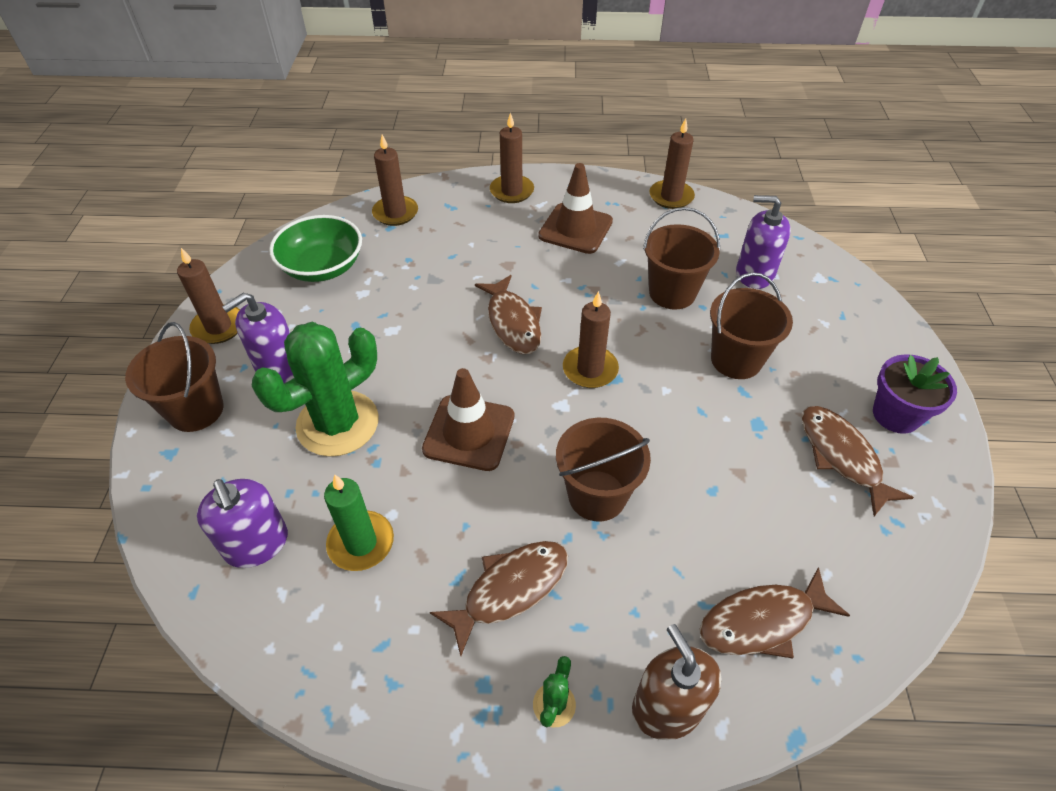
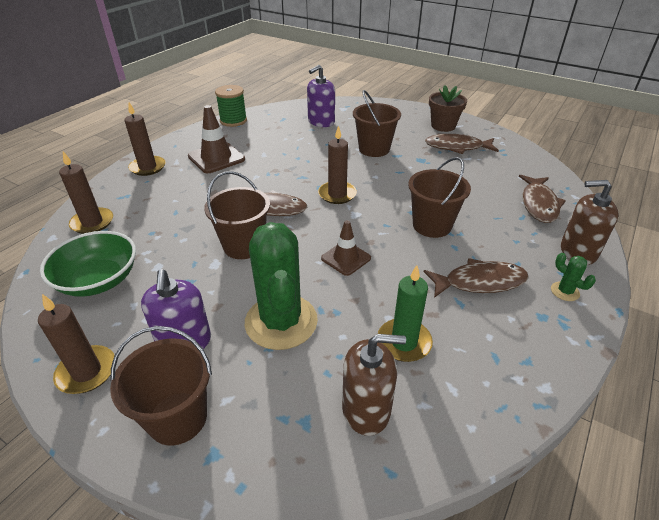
camera: 60 degrees left, 10 degrees down
(257, 544) = (366, 409): purple soap dispenser -> brown soap dispenser
(469, 433) = (346, 258): brown traffic cone -> brown traffic cone, size x0.65
(510, 589) = (480, 282): brown fish -> brown fish turned 90 degrees clockwise
(671, 197) = (233, 121): brown candle -> green spool
(672, 293) = (307, 148): brown bucket -> brown bucket (243, 246)
(896, 415) = (443, 126): purple flower pot -> brown flower pot

